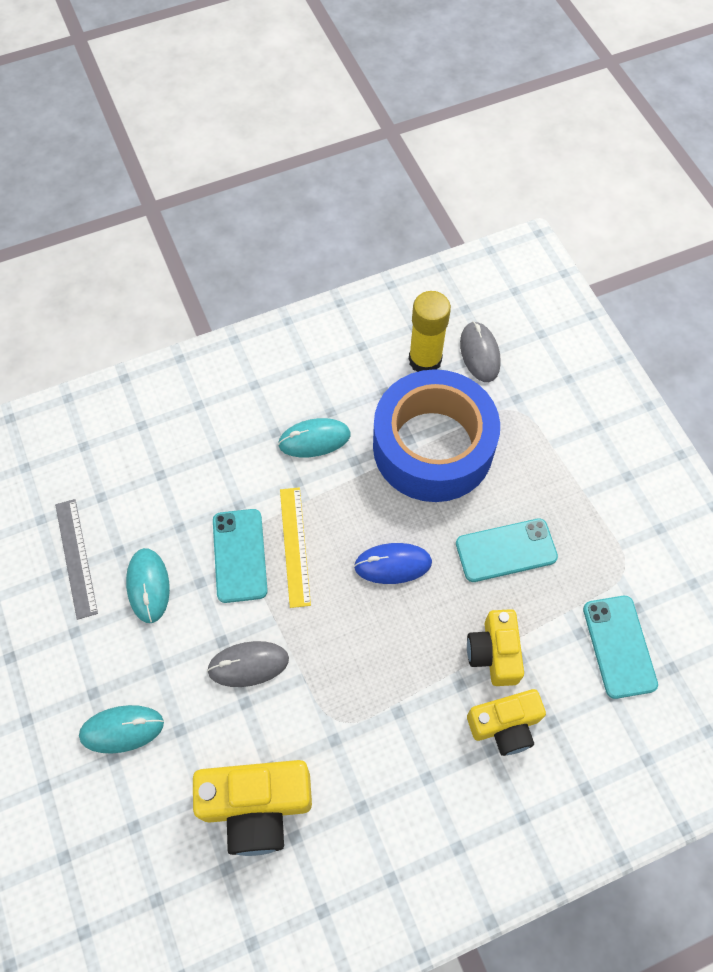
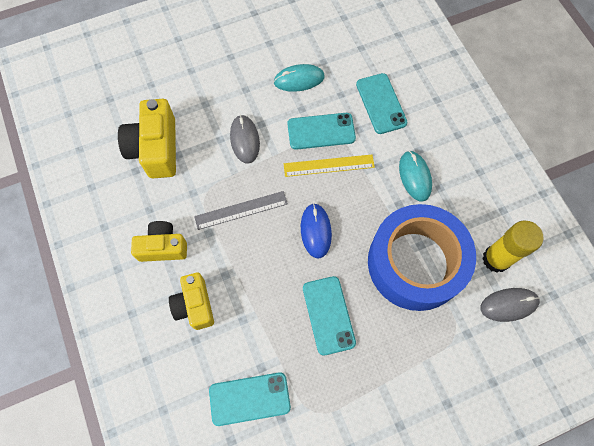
camera: 90 degrees right, 5 degrees up
(76, 558) = (318, 38): grey ruler -> grey ruler (241, 210)
(122, 729) = (207, 73): turquoise mouse -> none
(199, 474) = (381, 103): none -> turquoise phone
(494, 653) = (247, 301): yellow camera -> yellow camera (163, 247)

